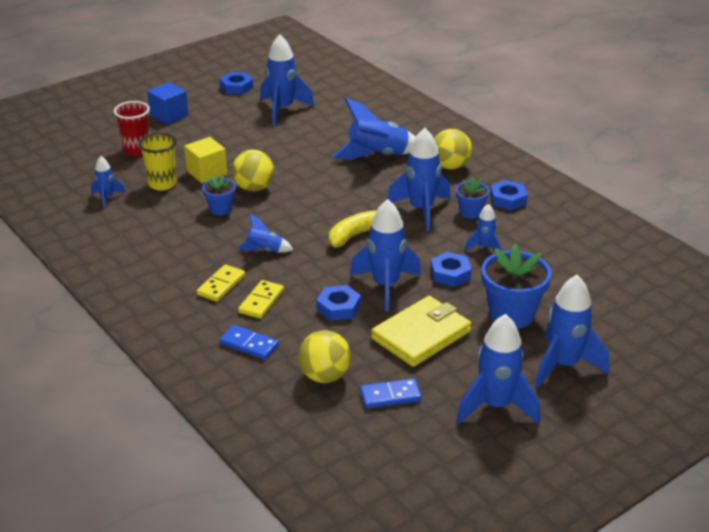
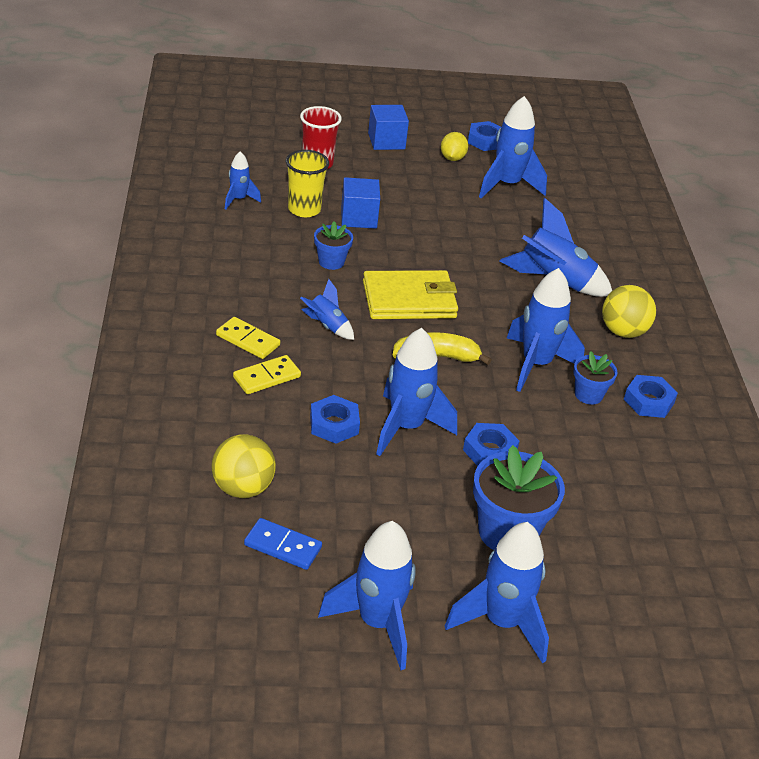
camera: 30 degrees right, 5 degrees up
(207, 172) = (358, 217): yellow cube -> blue cube
(221, 285) = (248, 340): yellow domino -> yellow domino turned 60 degrees clockwise
(227, 107) = (452, 158): none -> yellow lemon
(249, 344) = (208, 415): blue domino -> none
(254, 188) = (387, 256): yellow ball -> none
(421, 335) = (385, 500): yellow wallet -> yellow wallet (409, 300)
(484, 248) = (560, 442): blue rocket -> none

